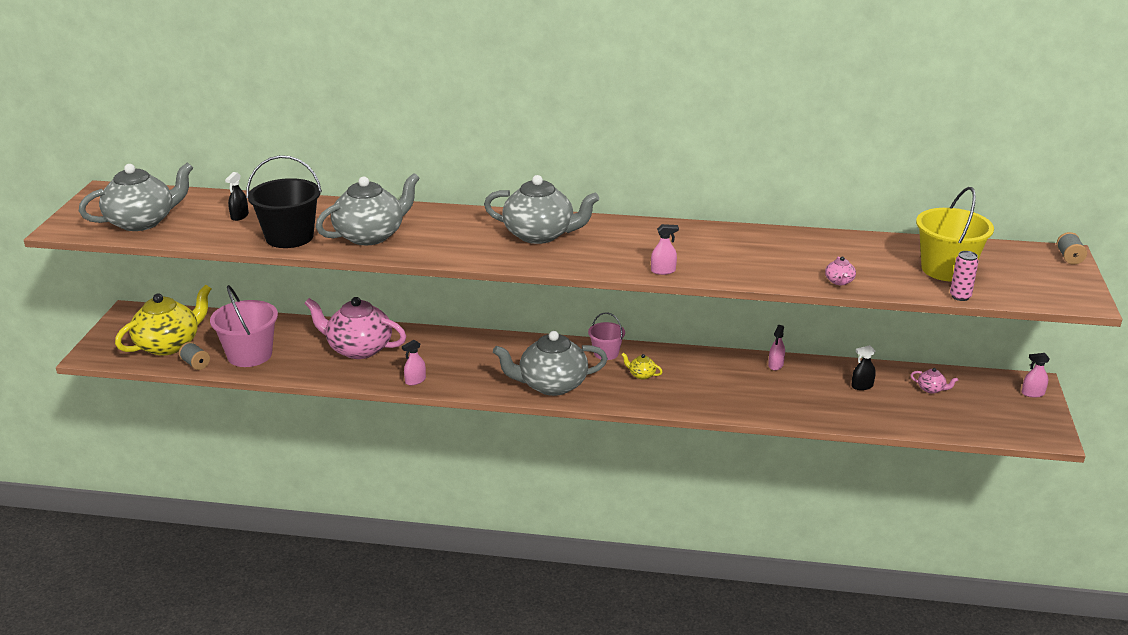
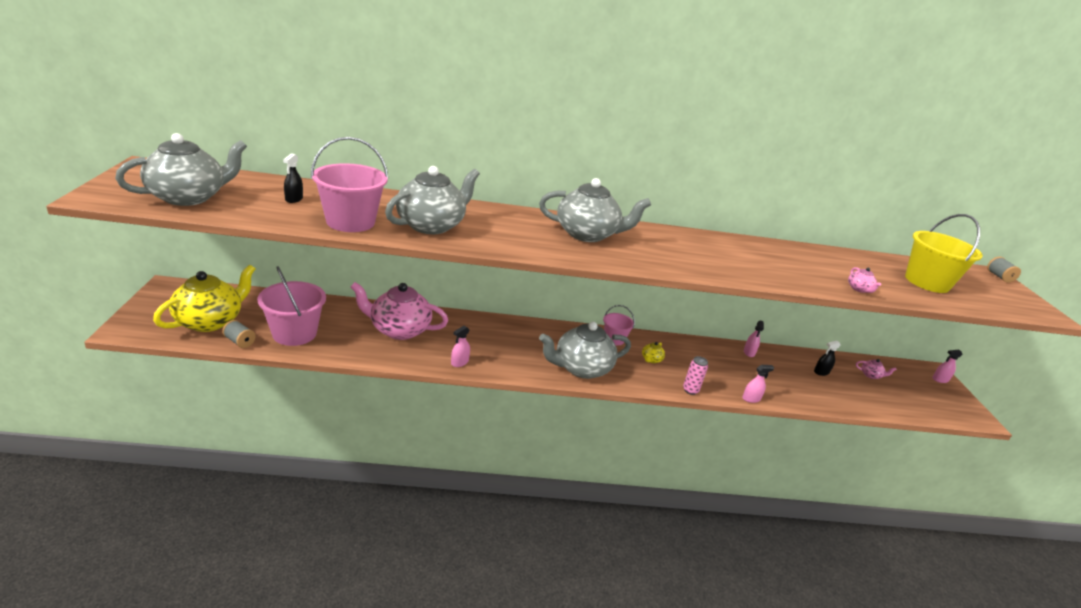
camera: 15 degrees left, 0 degrees up
(289, 237) = (350, 222): black bucket -> pink bucket
(641, 375) = (651, 359): yellow teapot -> yellow teapot turned 75 degrees counterclockwise
(663, 271) = (712, 273): pink spray bottle -> pink spray bottle (751, 398)
(960, 296) = (959, 306): pink can -> pink can (690, 390)

